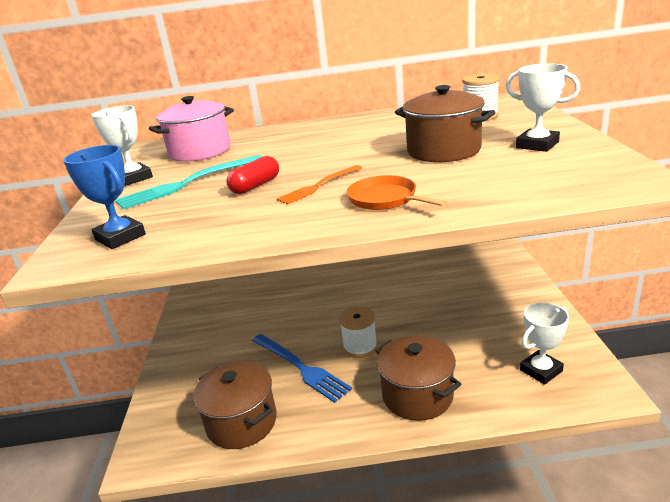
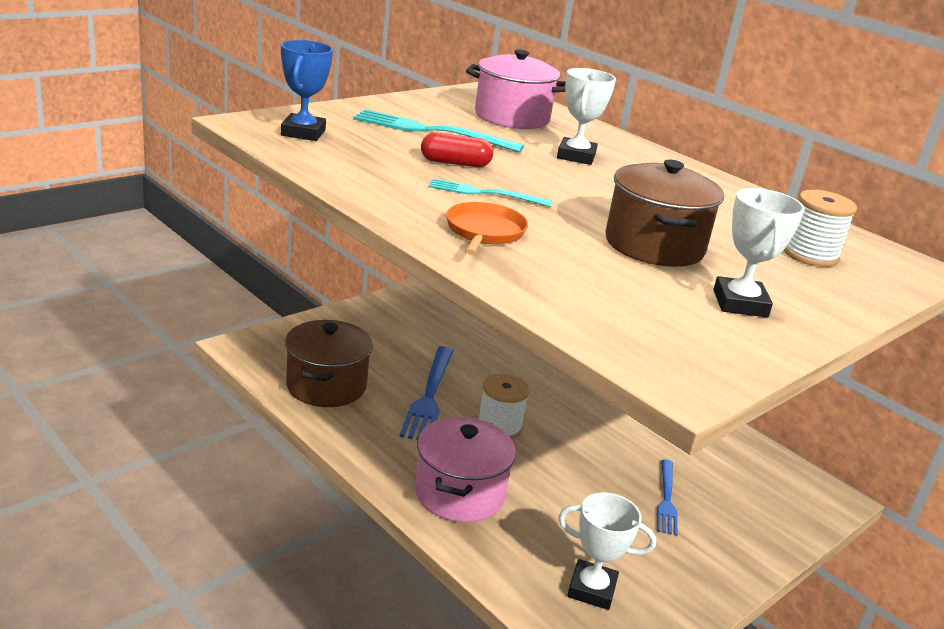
camera: 45 degrees right, 0 degrees up
(134, 178) = (419, 105): white trophy -> white trophy (576, 156)
(318, 186) = (484, 193): orange fork -> turquoise fork
(417, 395) = (459, 493): brown pot -> pink pot
(473, 305) = (666, 499): none -> blue fork

